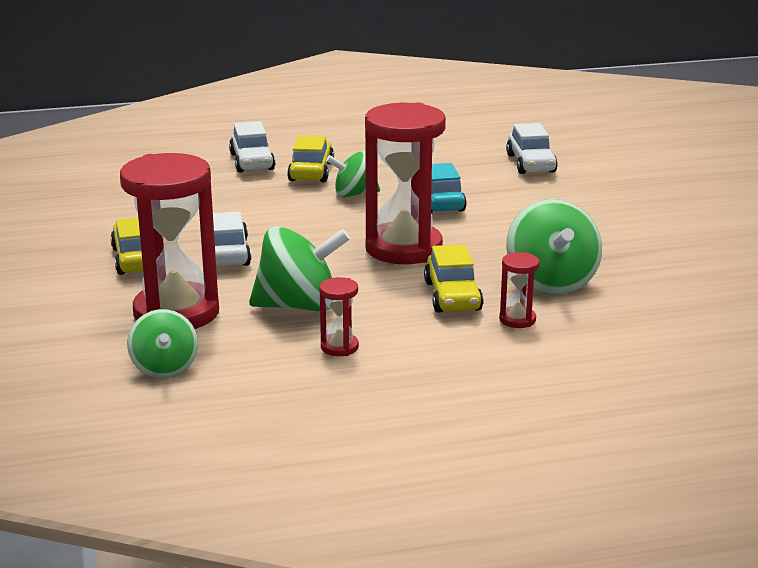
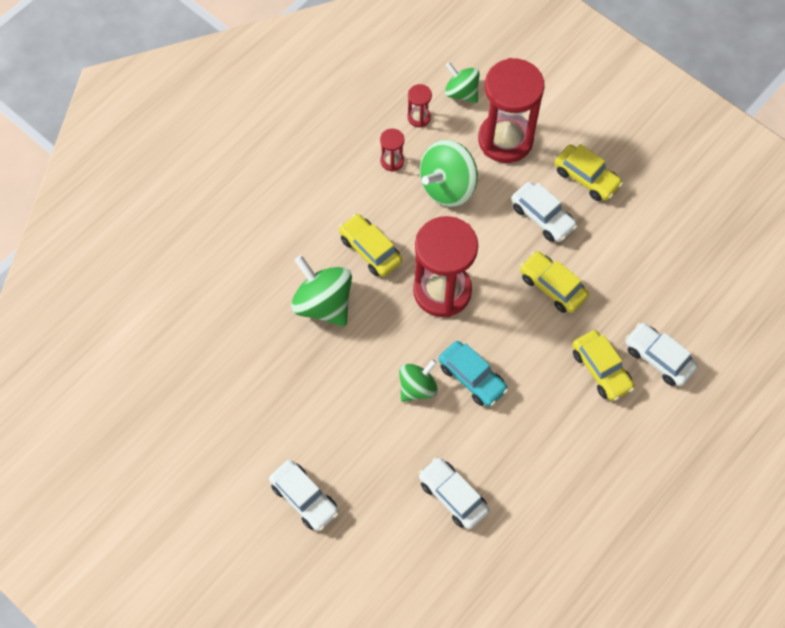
camera: 145 degrees right, 40 degrees up
(286, 217) = (552, 286): none -> yellow car
(354, 194) = (538, 350): green spinning top -> green spinning top (417, 387)
(517, 320) = (317, 246): red hourglass -> red hourglass (419, 117)
(679, 198) = (304, 498): none -> white car

